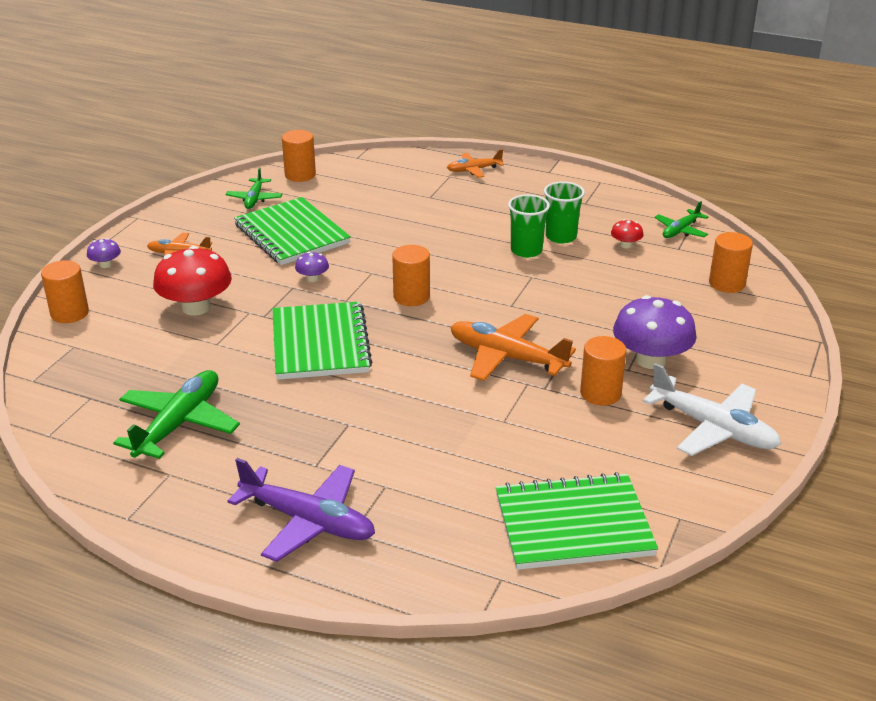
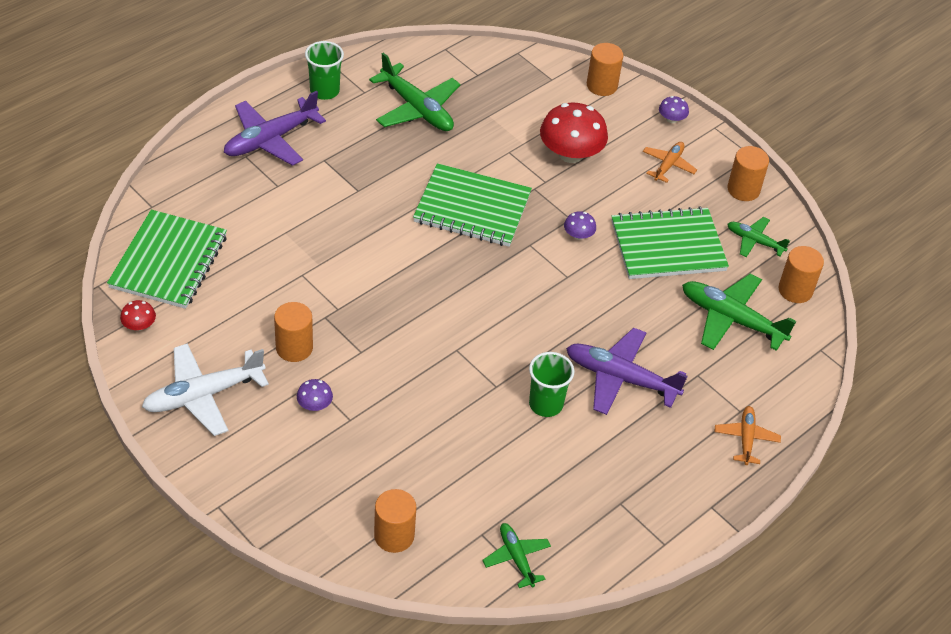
camera: 110 degrees right, 15 degrees up
(356, 194) = (731, 319): none -> green plane
(411, 297) = (510, 288): orange cylinder -> orange cylinder (743, 189)
(465, 226) = (620, 378): none -> purple plane
(506, 357) = (381, 312): orange plane -> none
(561, 237) = (558, 445): green cup -> green cup (324, 91)
(625, 245) = (513, 491): red mushroom -> red mushroom (139, 325)
(651, 360) = (314, 405): purple mushroom -> purple mushroom, size x0.46

